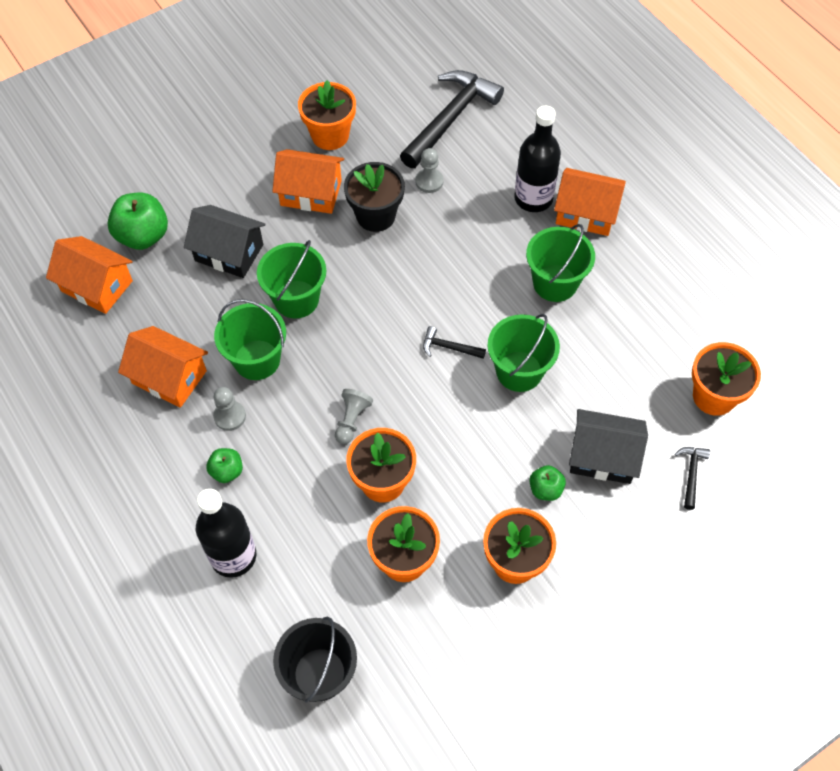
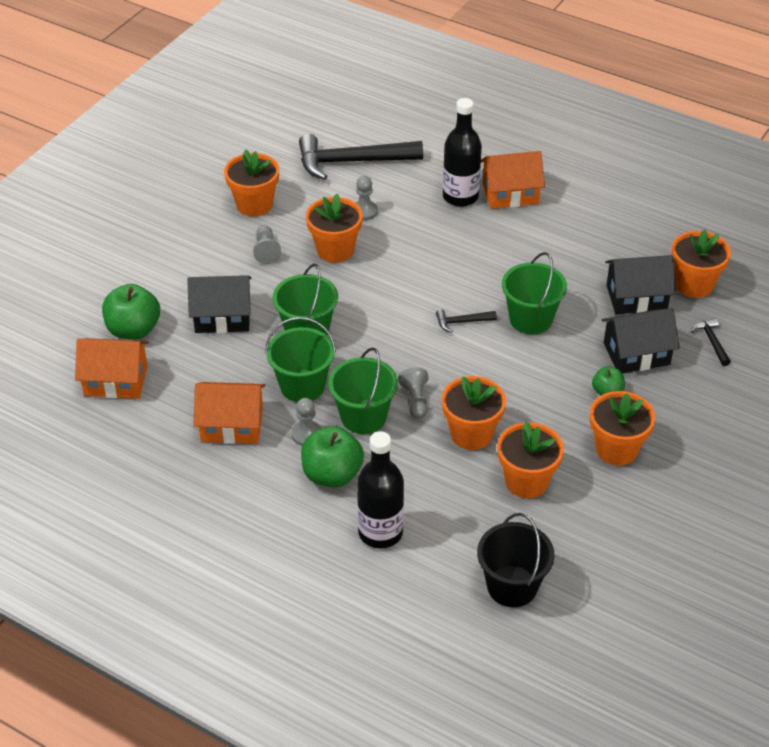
camera: 25 degrees left, 15 degrees down
(227, 471) = (332, 474): green apple -> green apple, size x1.82
(311, 193) = (266, 251): orange house -> grey pawn
(375, 216) = (335, 250): black flower pot -> orange flower pot
(450, 119) = (352, 162): black hammer -> black hammer turned 105 degrees counterclockwise
(555, 283) = (518, 249): green bucket -> green bucket (363, 417)
(643, 388) = (636, 298): none -> black house

